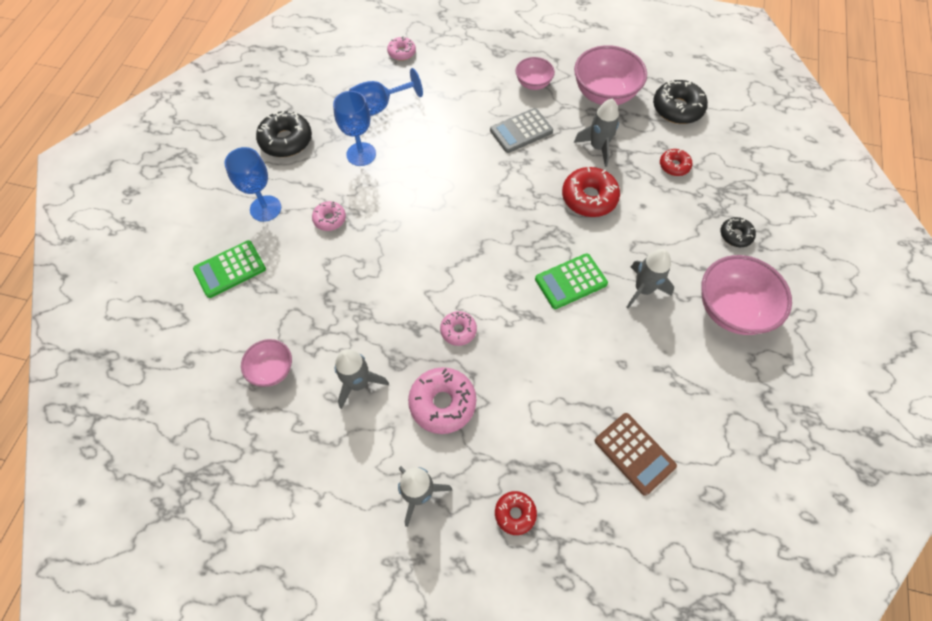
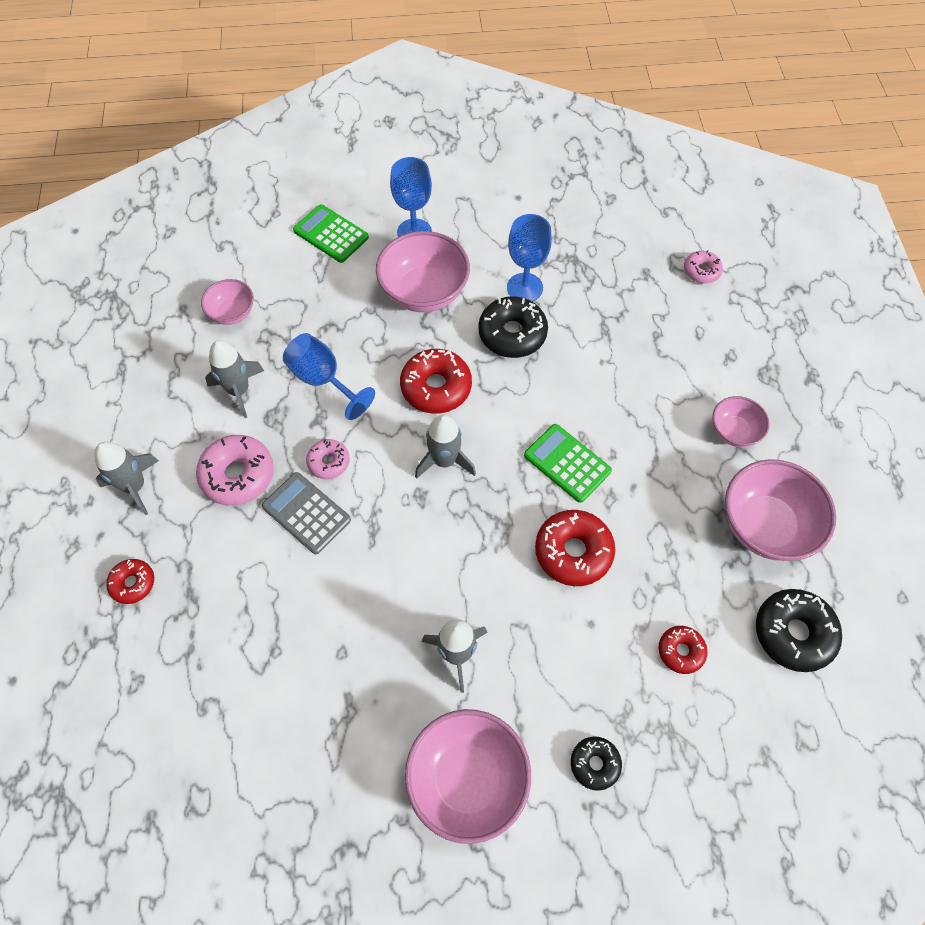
camera: 70 degrees right, 0 degrees up
(286, 140) = (510, 214): black donut -> black donut (512, 334)
(330, 219) = (424, 292): pink donut -> pink bowl
(380, 107) = (603, 280): blue goblet -> blue goblet (323, 380)
(422, 237) = (436, 387): none -> red donut
(521, 131) = (644, 441): grey calculator -> grey calculator (306, 513)
(571, 281) = (436, 563): green calculator -> green calculator (567, 463)
(598, 147) = (663, 541): grey rocket -> grey rocket (444, 461)
(634, 453) = (230, 694): brown calculator -> none

